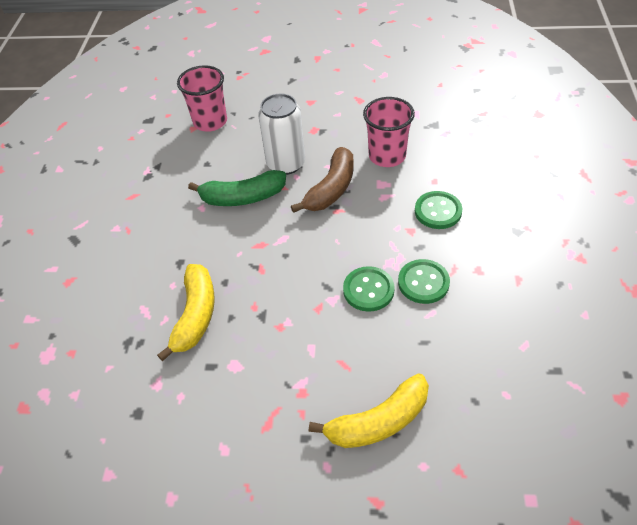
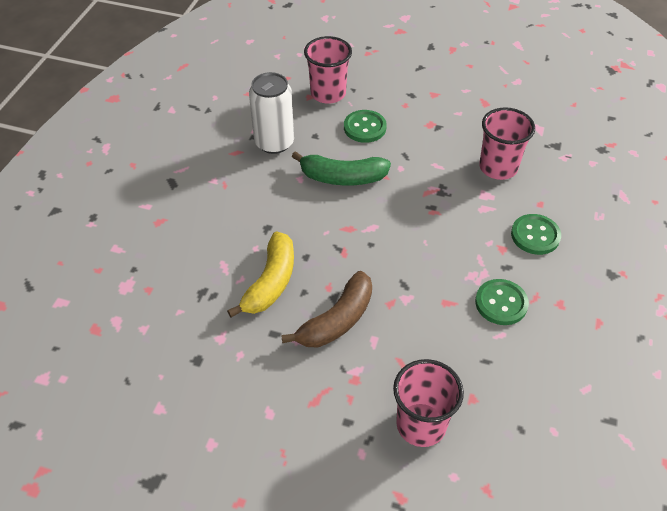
camera: 10 degrees right, 0 degrees up
(286, 164) = (393, 153): white can -> white can (274, 143)
(331, 189) = (432, 189): brown banana -> brown banana (337, 320)
(368, 290) = (444, 297): green button -> green button (365, 128)
(378, 422) = (421, 425): yellow banana -> pink cup

